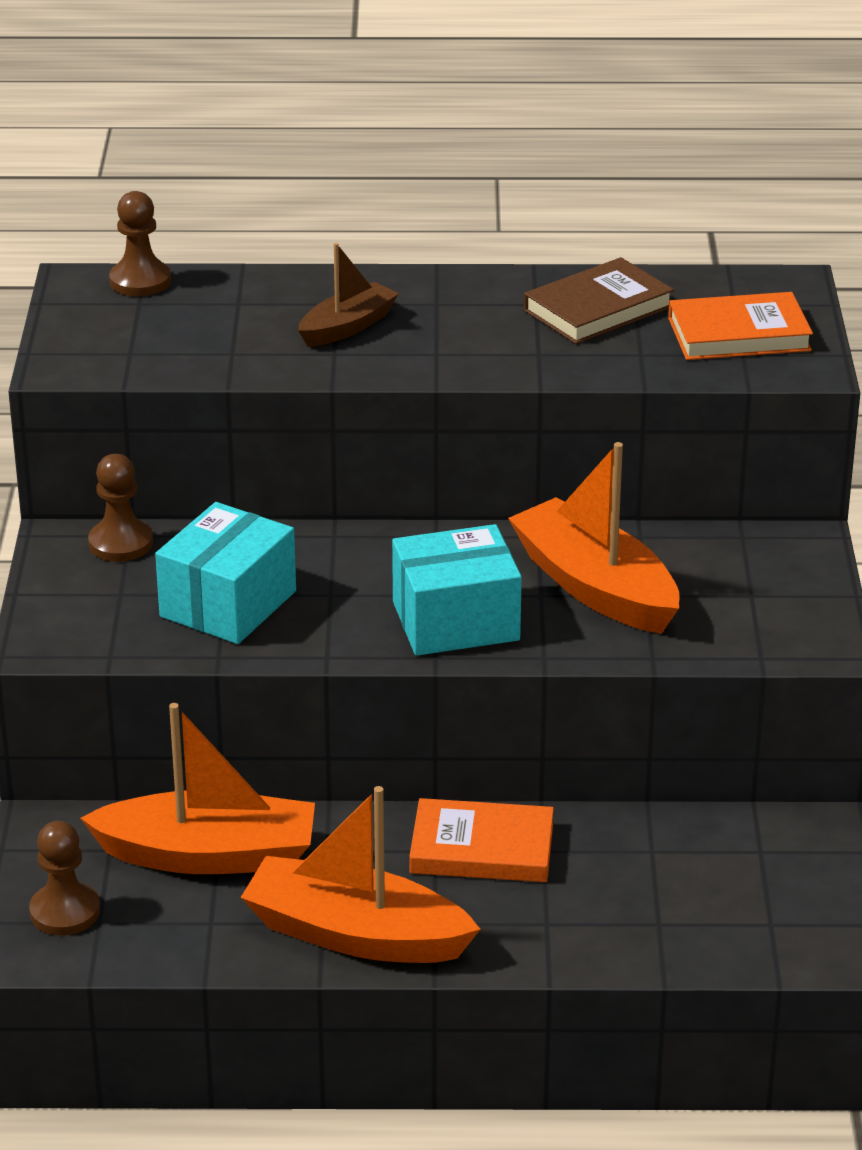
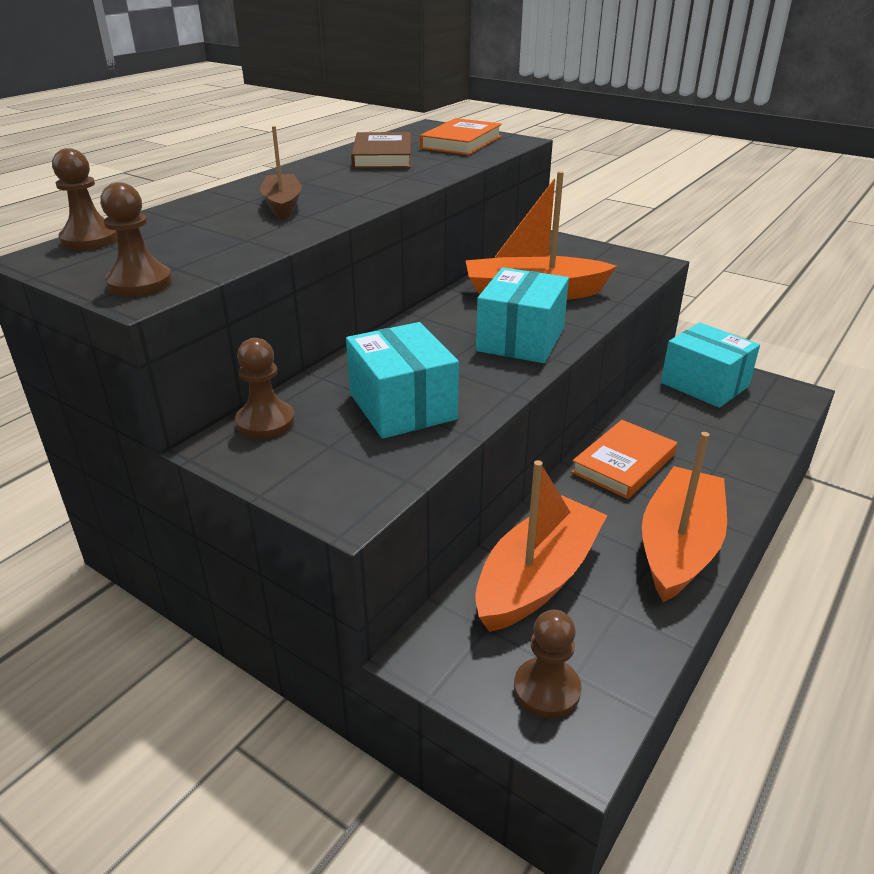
camera: 55 degrees left, 0 degrees up
(81, 354) = (140, 283): none -> brown pawn
(356, 935) = (678, 546): orange boat -> orange boat turned 150 degrees clockwise
(766, 861) = (704, 384): none -> turquoise box

